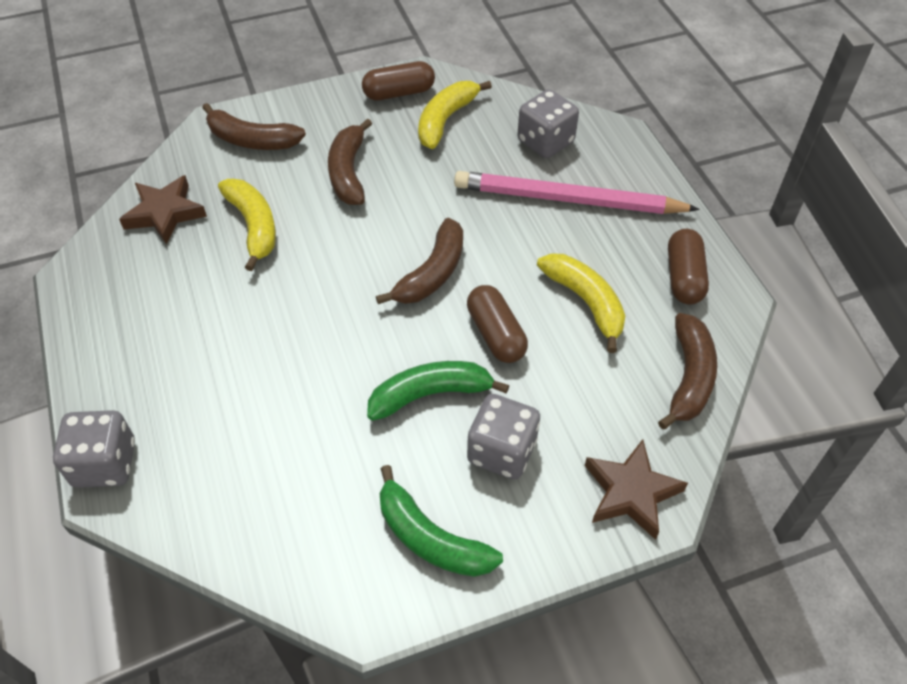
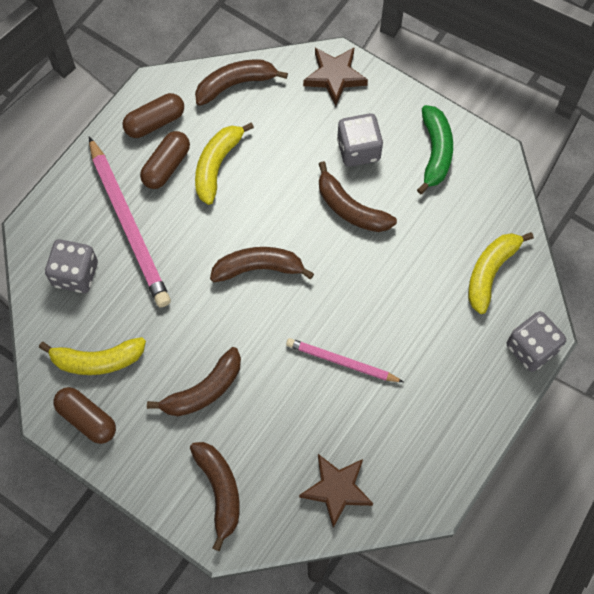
camera: 125 degrees left, 15 degrees up
(253, 226) = (302, 415): yellow banana -> yellow banana (490, 272)
(270, 283) = (342, 362): none -> pink pencil
(430, 394) = (350, 208): green banana -> brown banana
(496, 334) = (280, 200): brown capsule -> brown capsule (166, 166)

